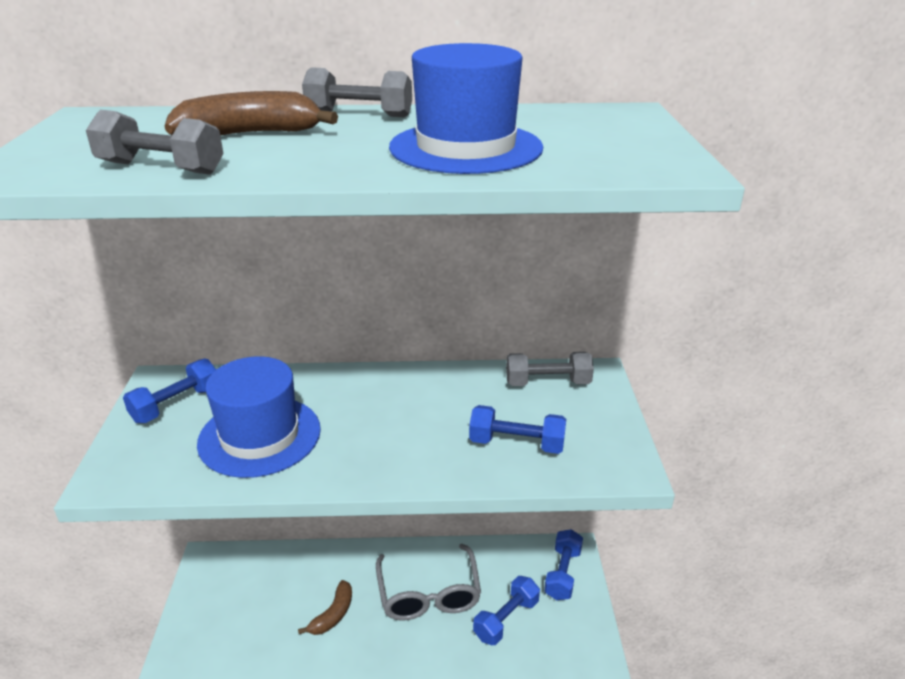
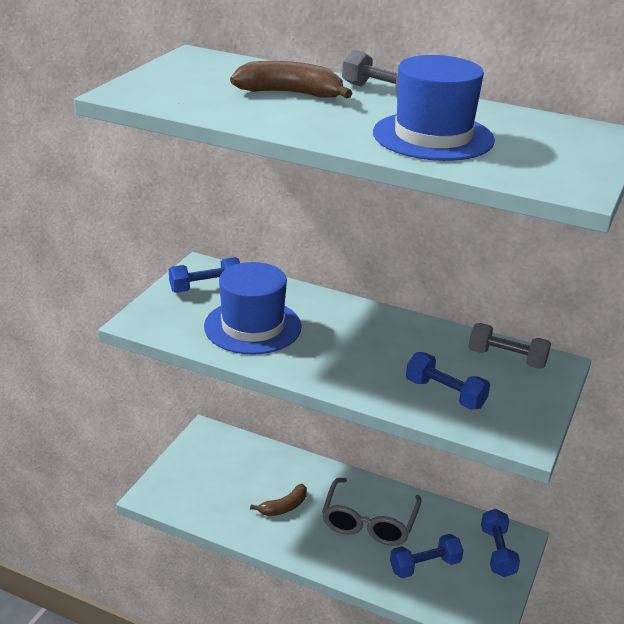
camera: 25 degrees right, 0 degrees up
(161, 168) = (215, 108): grey dumbbell -> none
(562, 573) = (497, 552): blue dumbbell -> blue dumbbell turned 45 degrees counterclockwise

